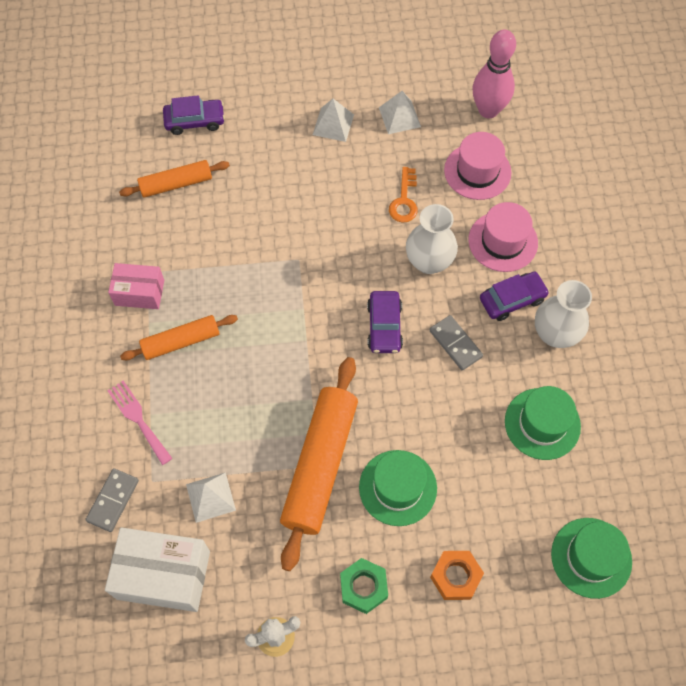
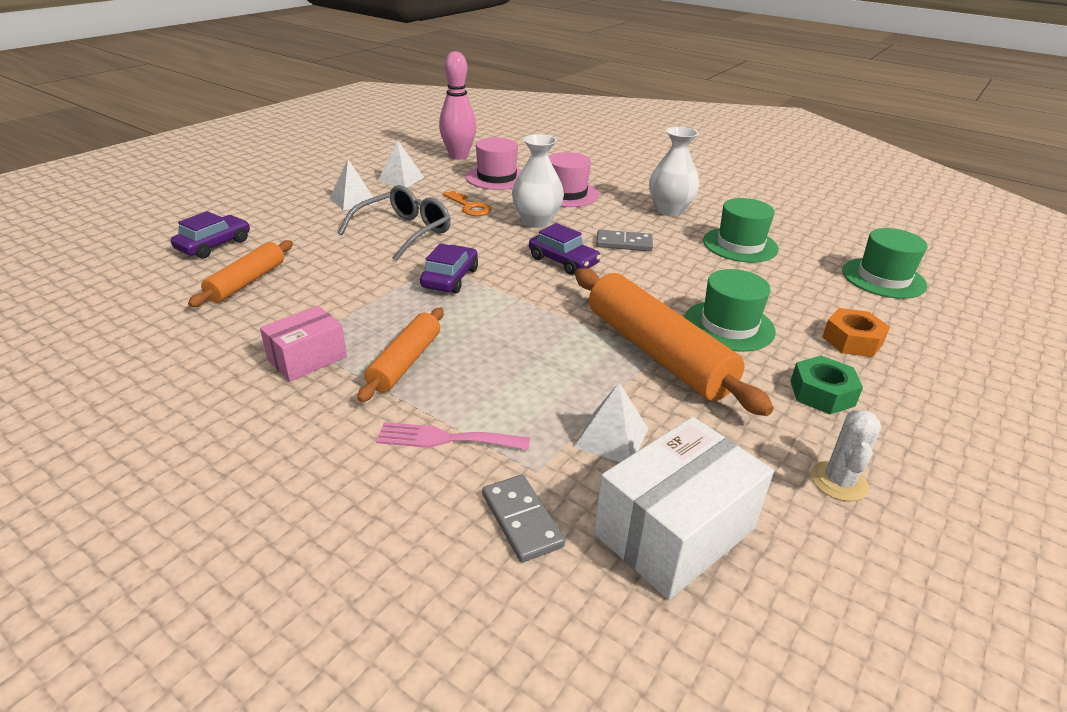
camera: 50 degrees left, 30 degrees down
(321, 199) = (403, 232): none -> grey glasses
(512, 299) = (618, 211): purple car -> purple car (450, 278)

